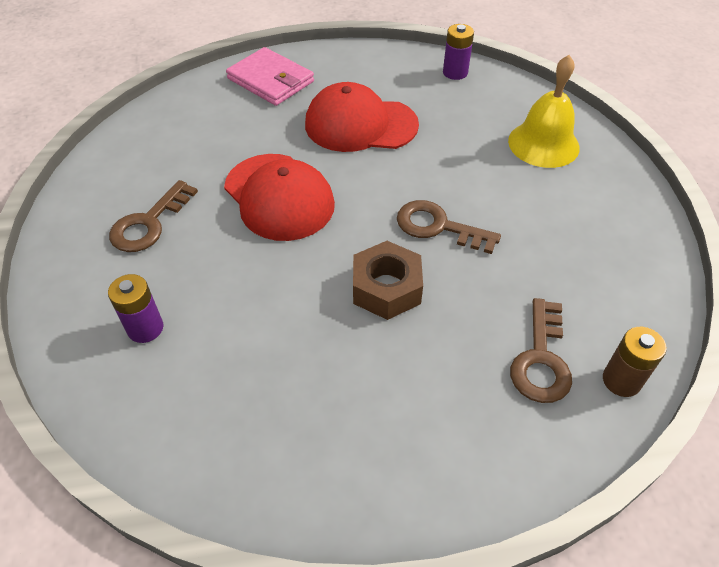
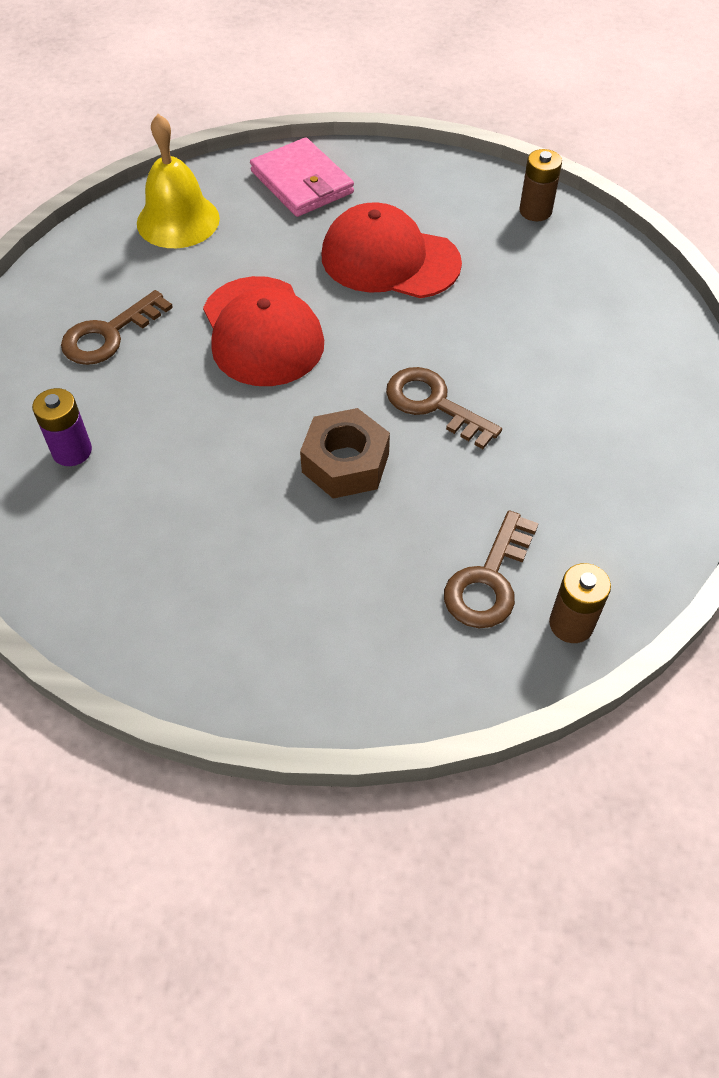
camera: 15 degrees right, 5 degrees up
(455, 72) = (535, 211): purple battery -> brown battery
(543, 144) = (608, 326): yellow bell -> yellow bell (178, 220)

